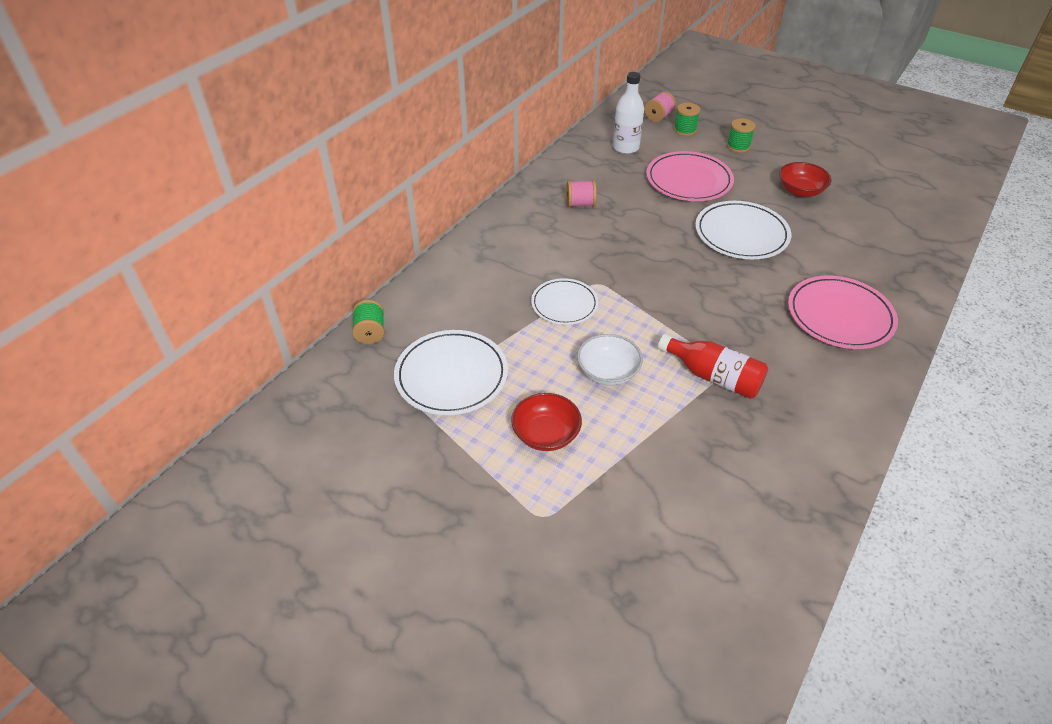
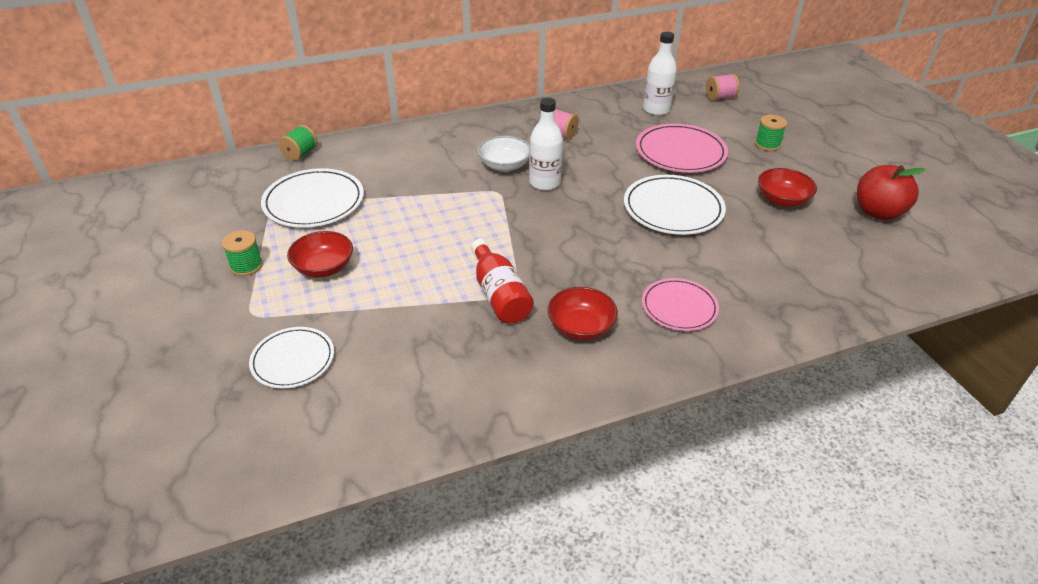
camera: 35 degrees right, 5 degrees down
(564, 304) = (453, 194): white plate -> white plate (293, 360)
(608, 372) = (422, 251): white bowl -> white bowl (504, 165)
(623, 256) = (544, 183): none -> white bottle
(685, 130) = (731, 115): green spool -> green spool (246, 266)
(800, 370) = (581, 327): none -> red bowl
(839, 316) = (679, 307): pink plate -> pink plate, size x0.65
(865, 173) = (878, 212): none -> red apple

